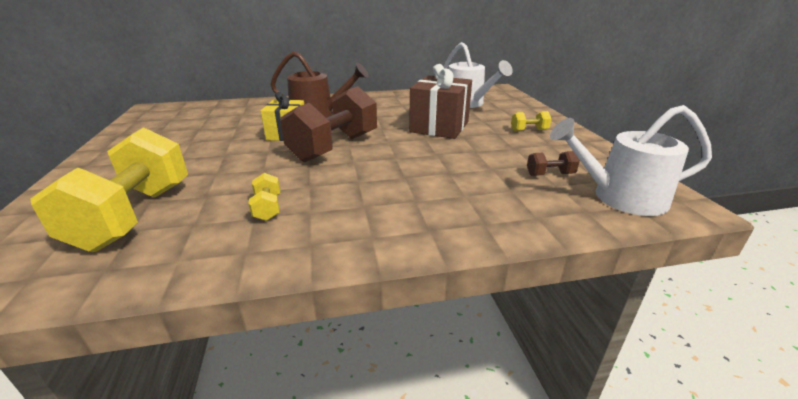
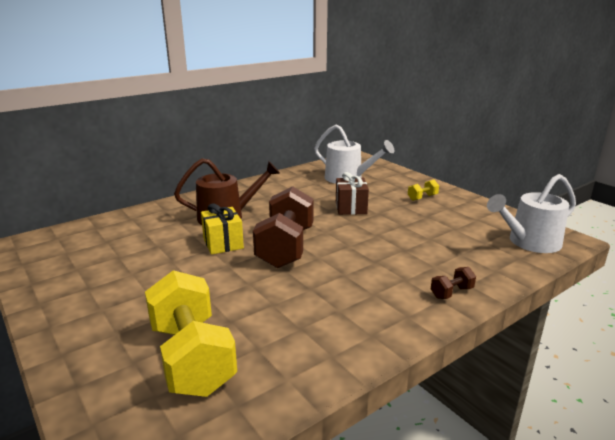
camera: 25 degrees left, 5 degrees down
(268, 208) = (301, 317): yellow dumbbell -> none
(439, 127) = (351, 208): brown gift -> brown gift, size x0.66
(550, 174) = (472, 234): brown dumbbell -> brown dumbbell (451, 293)

